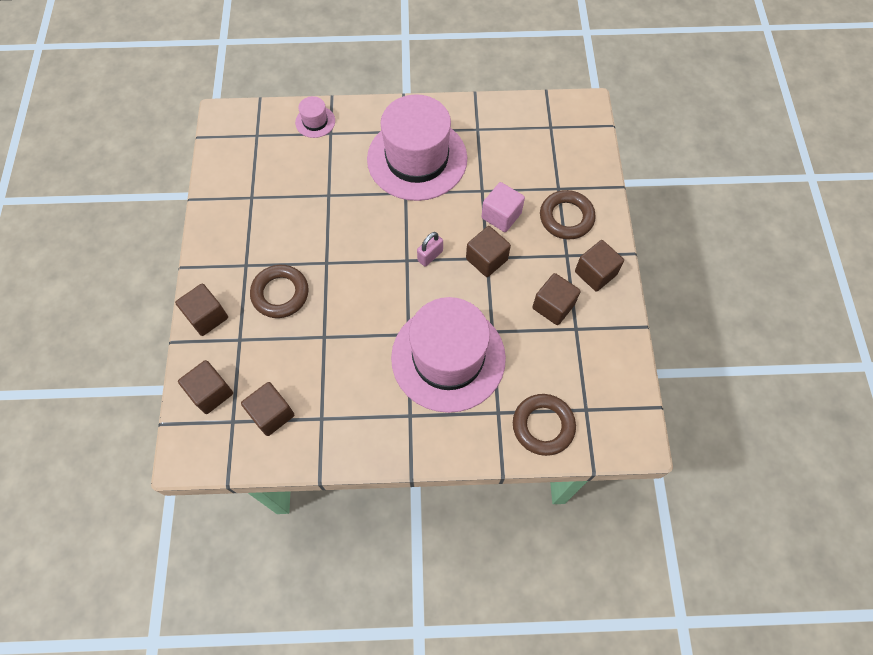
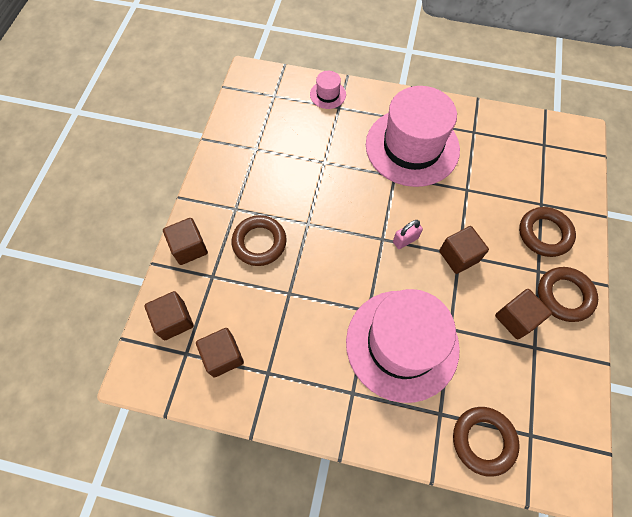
camera: 15 degrees right, 0 degrees up
(501, 215) = (481, 217): pink cube -> none
(595, 273) = (564, 296): brown cube -> brown ring

